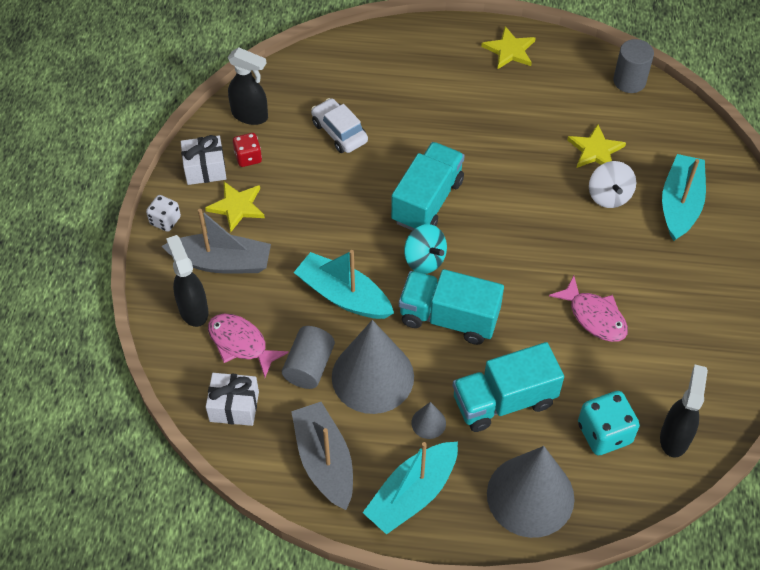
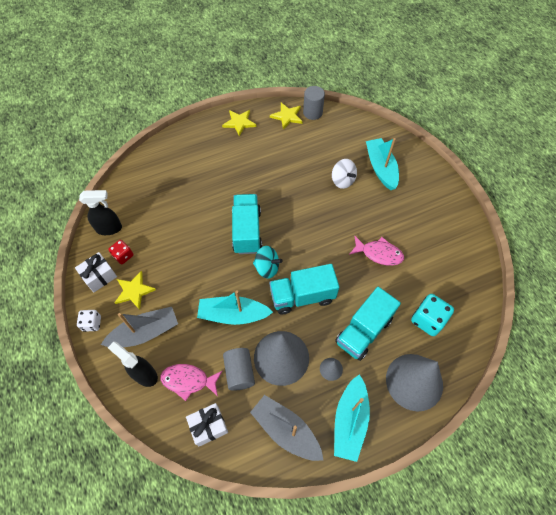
camera: 30 degrees left, 5 degrees up
(339, 132) = (170, 214): white car -> none
(595, 150) = (319, 158): yellow star -> yellow star (287, 116)
(674, 437) = (463, 301): black spray bottle -> none

